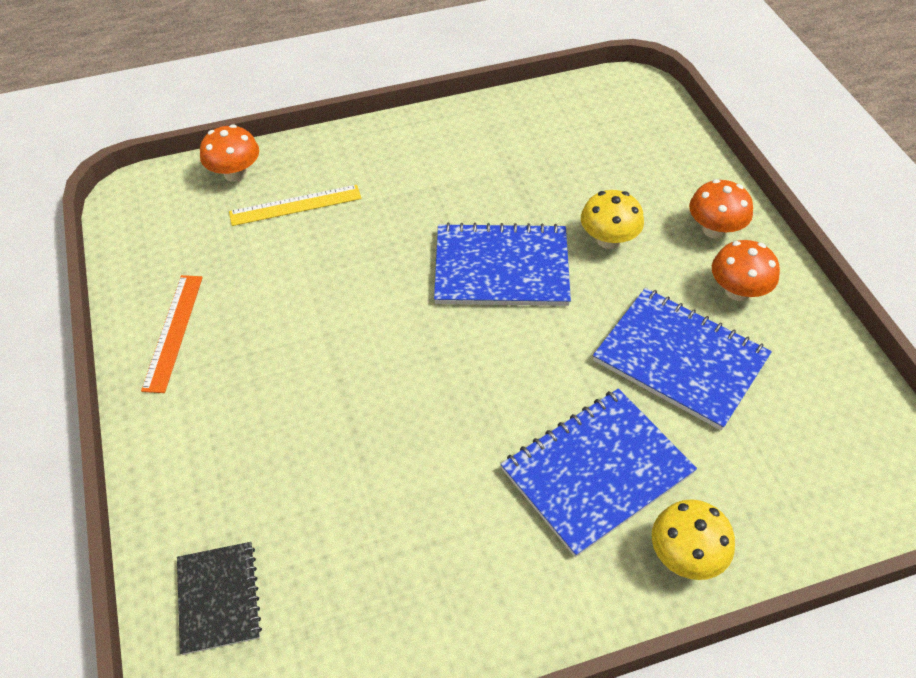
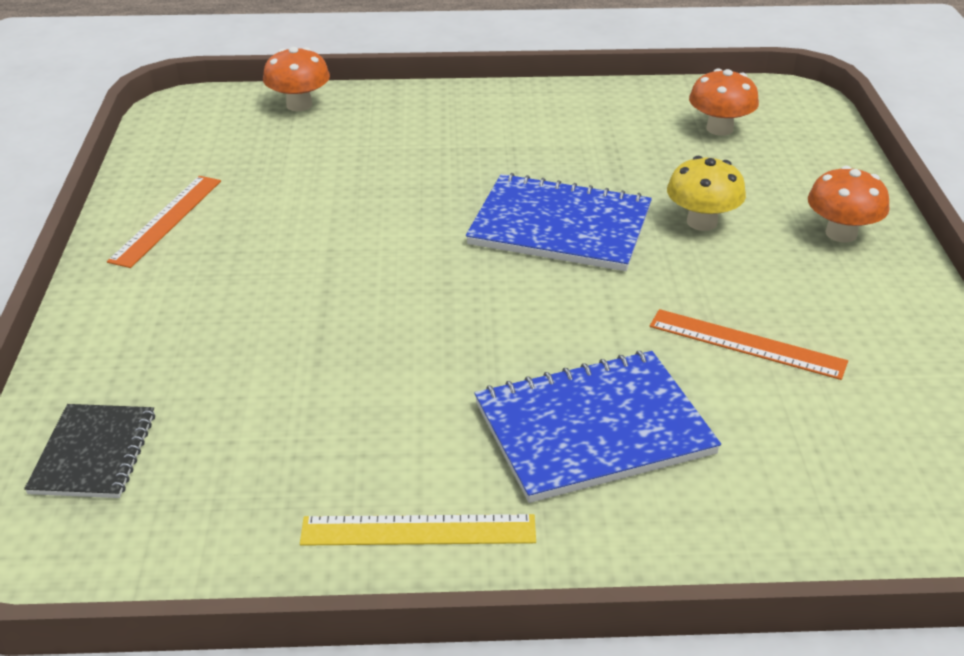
camera: 15 degrees right, 15 degrees down
(295, 205) = (351, 139): yellow ruler -> yellow ruler (418, 530)
(680, 359) = (746, 344): blue notebook -> orange ruler
(685, 555) = (673, 532): yellow mushroom -> none
(737, 291) = (848, 294): orange mushroom -> orange mushroom (719, 129)

